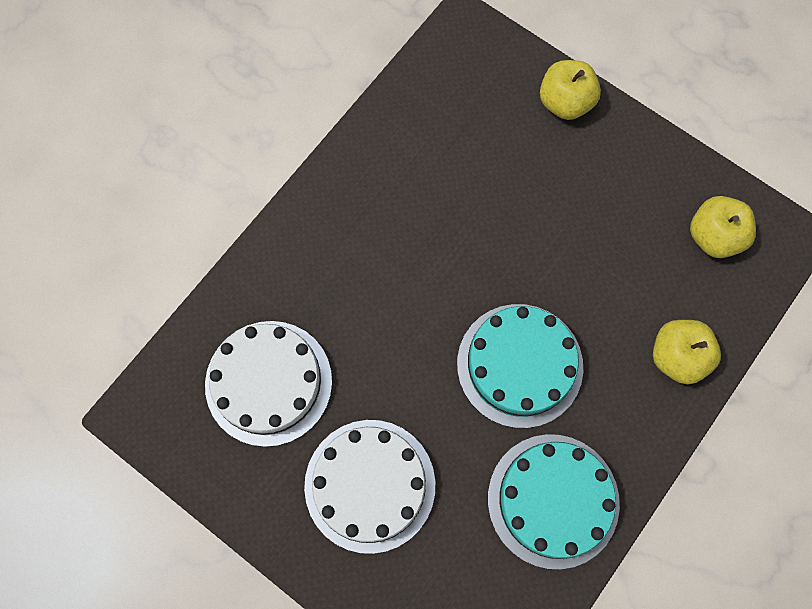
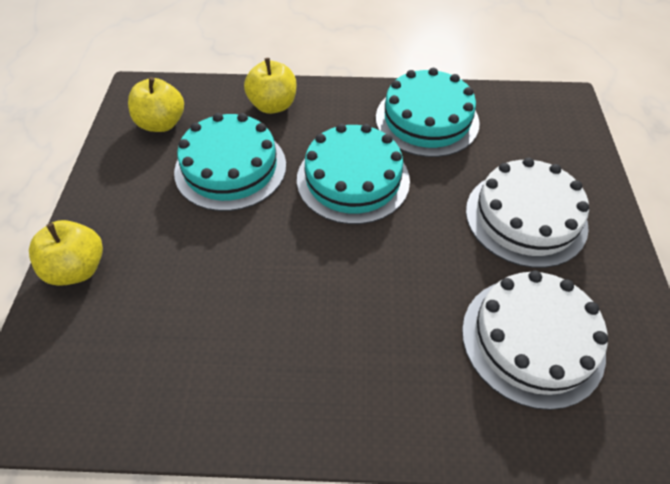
camera: 125 degrees left, 20 degrees down
(607, 266) = (230, 168): none -> turquoise cake

